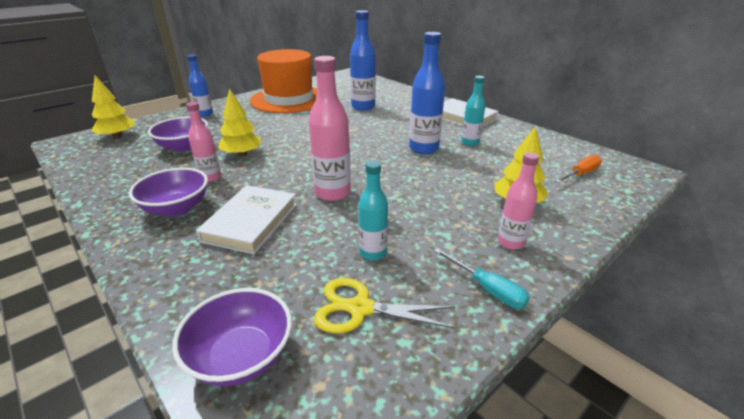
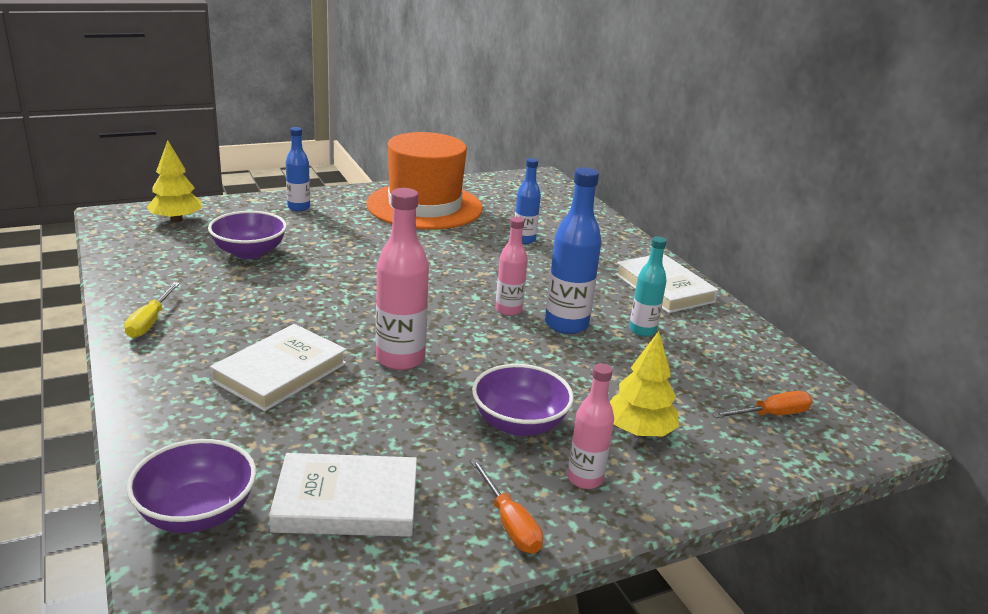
camera: 15 degrees right, 5 degrees down
(127, 209) = (150, 322): none -> yellow screwdriver
(176, 208) = (204, 334): purple bowl -> purple bowl (519, 423)
(210, 178) = (261, 303): pink bottle -> pink bottle (508, 310)
(242, 154) = (316, 279): yellow tree -> none
(360, 308) = (346, 502): yellow scissors -> white book
(363, 107) = (524, 240): blue bottle -> blue bottle, size x0.62
(373, 253) = (401, 445): turquoise bottle -> none
(487, 289) = (509, 523): turquoise screwdriver -> orange screwdriver

